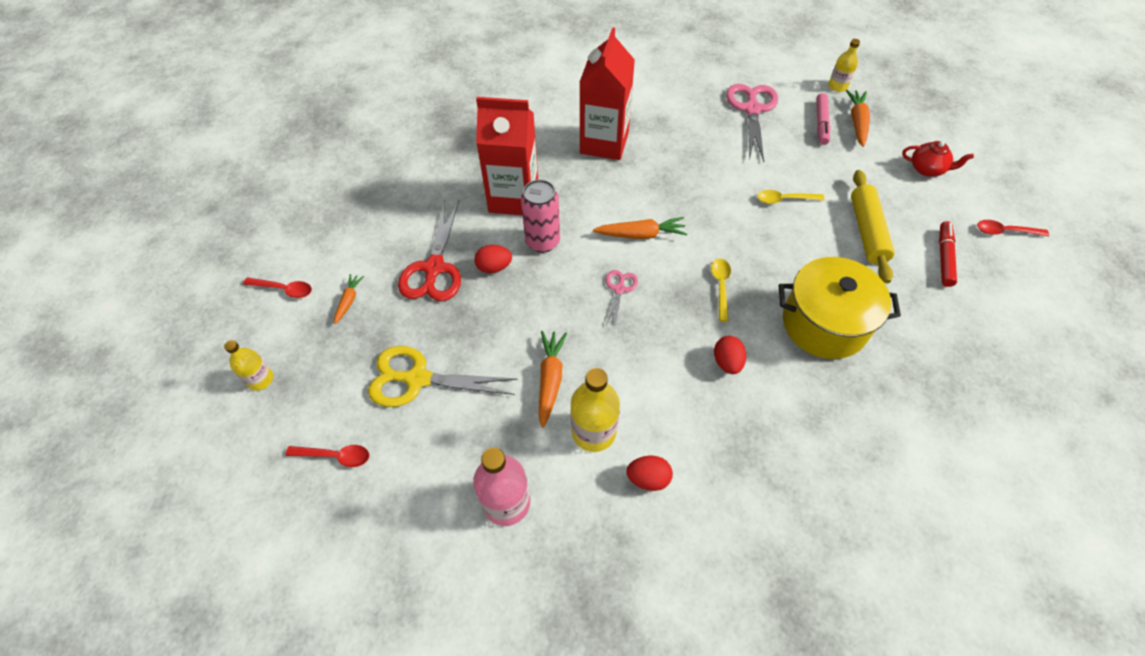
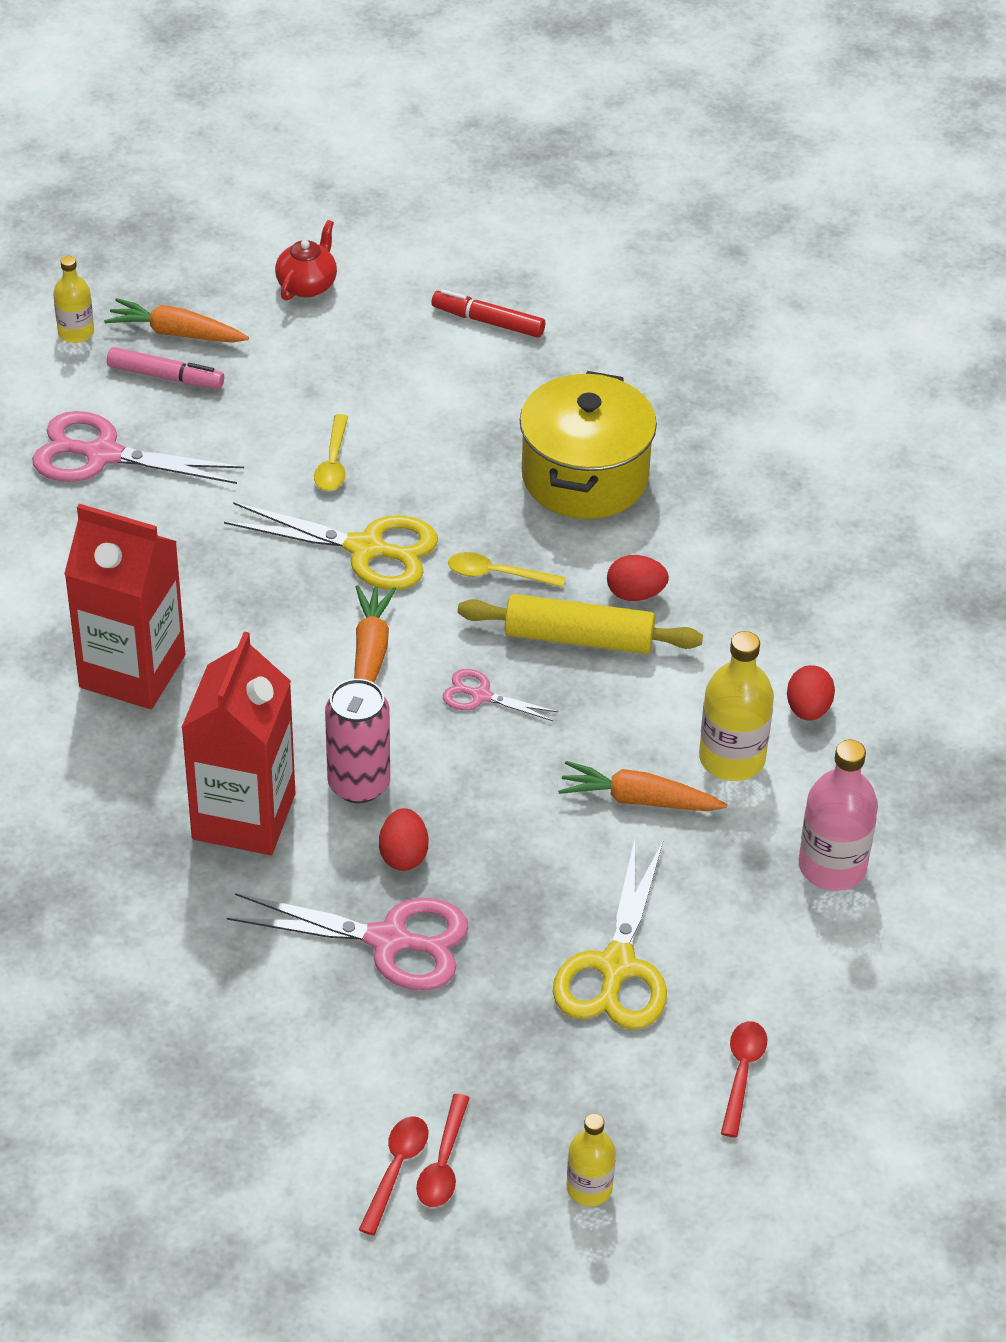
camera: 85 degrees left, 10 degrees down
(349, 301) = (440, 1066): orange carrot -> none
(434, 268) = (389, 940): red scissors -> pink scissors
(721, 223) = (366, 549): none -> yellow scissors
(867, 231) = (421, 386): yellow rolling pin -> yellow rolling pin (579, 638)
(1004, 231) = (452, 246): red spoon -> red spoon (443, 1163)

